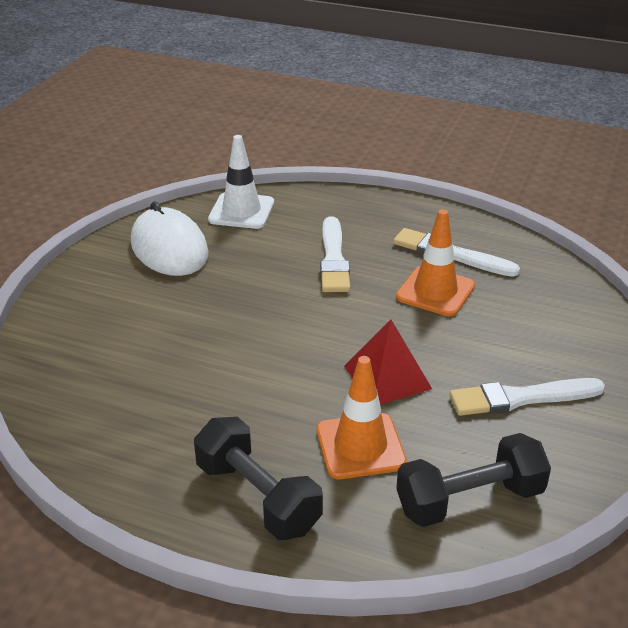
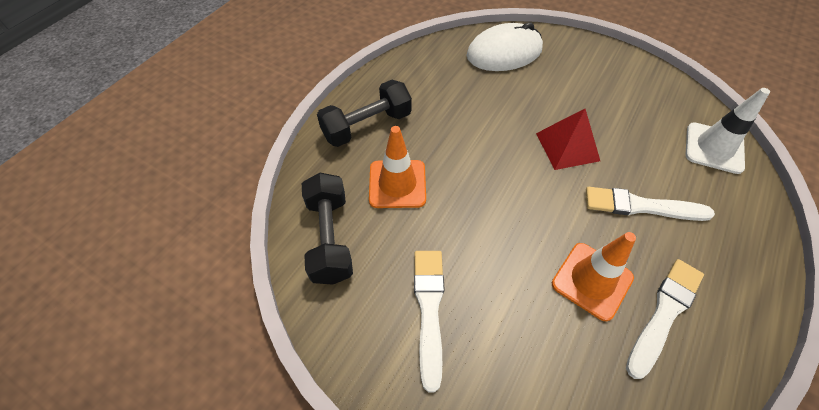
camera: 100 degrees right, 20 degrees up
(169, 248) = (643, 98): white mouse -> white mouse (504, 53)
(387, 377) = (469, 215): red pyramid -> red pyramid (567, 147)

